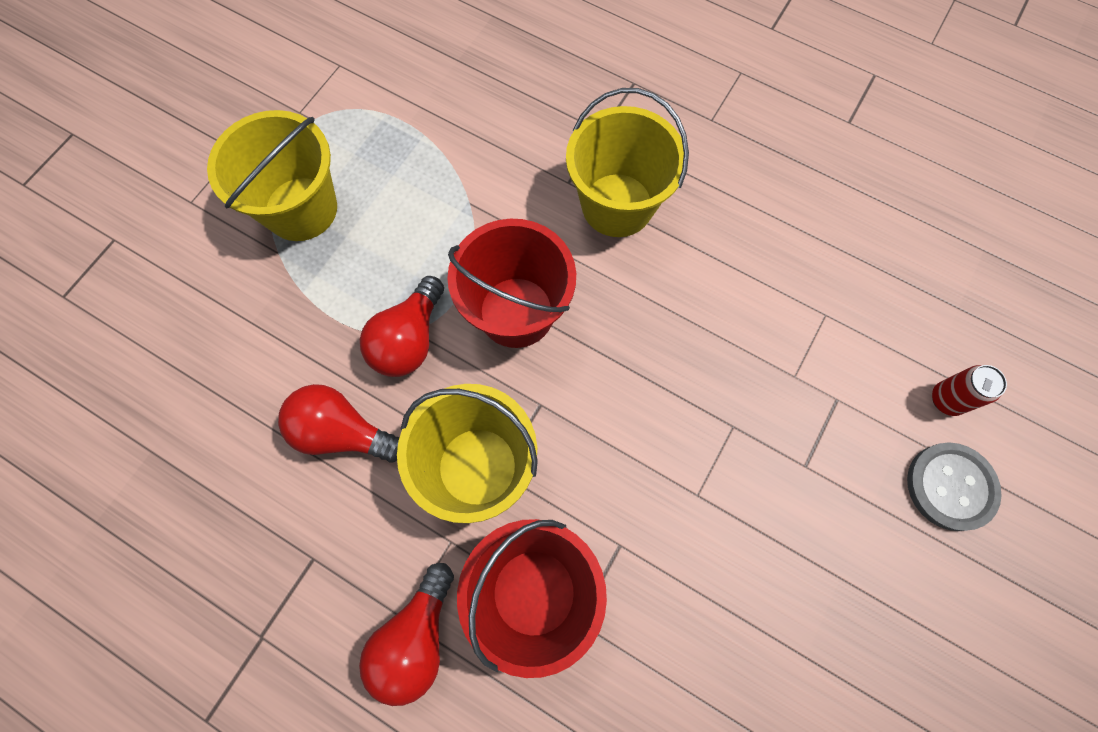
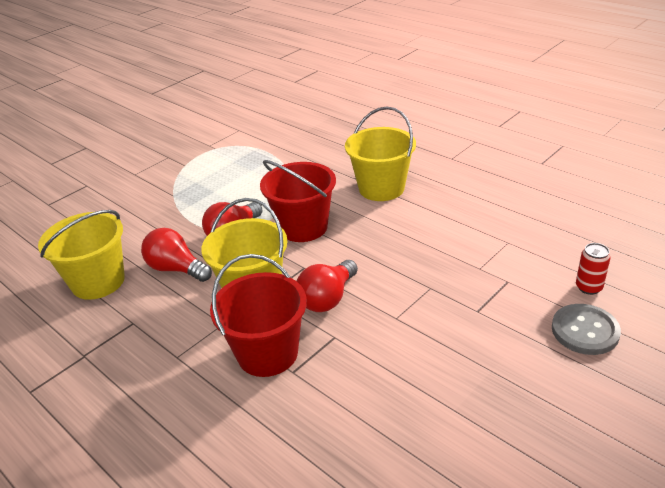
camera: 15 degrees right, 35 degrees down
(301, 209) = (194, 180): yellow bucket -> yellow bucket (98, 282)
(415, 638) = (180, 367): red light bulb -> red light bulb (328, 298)

